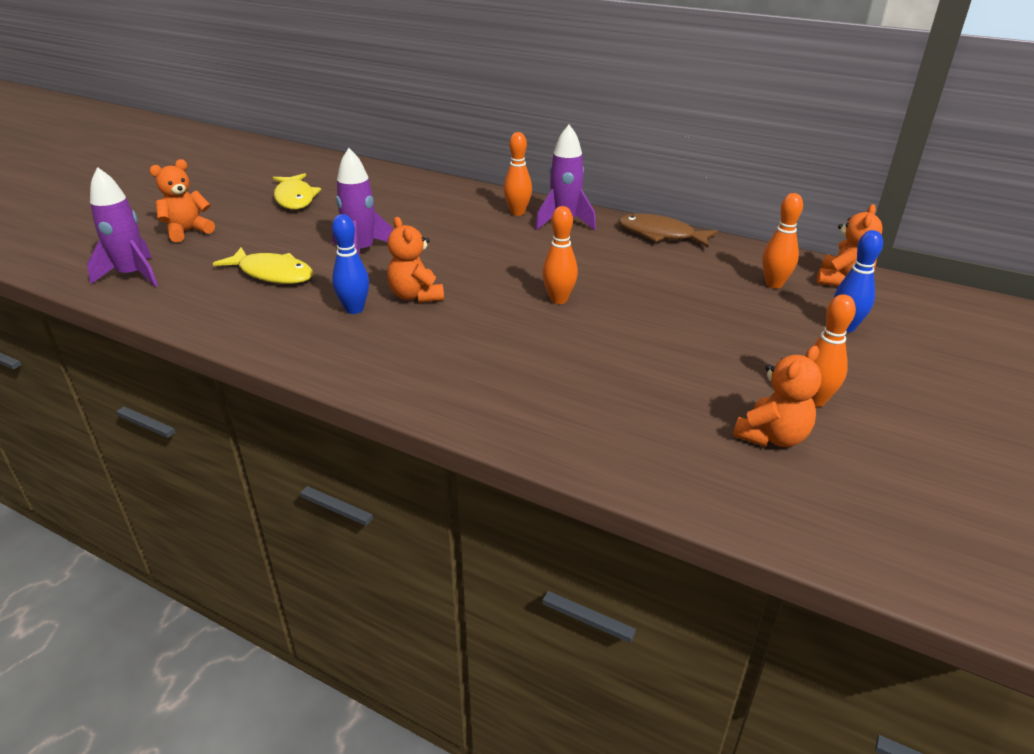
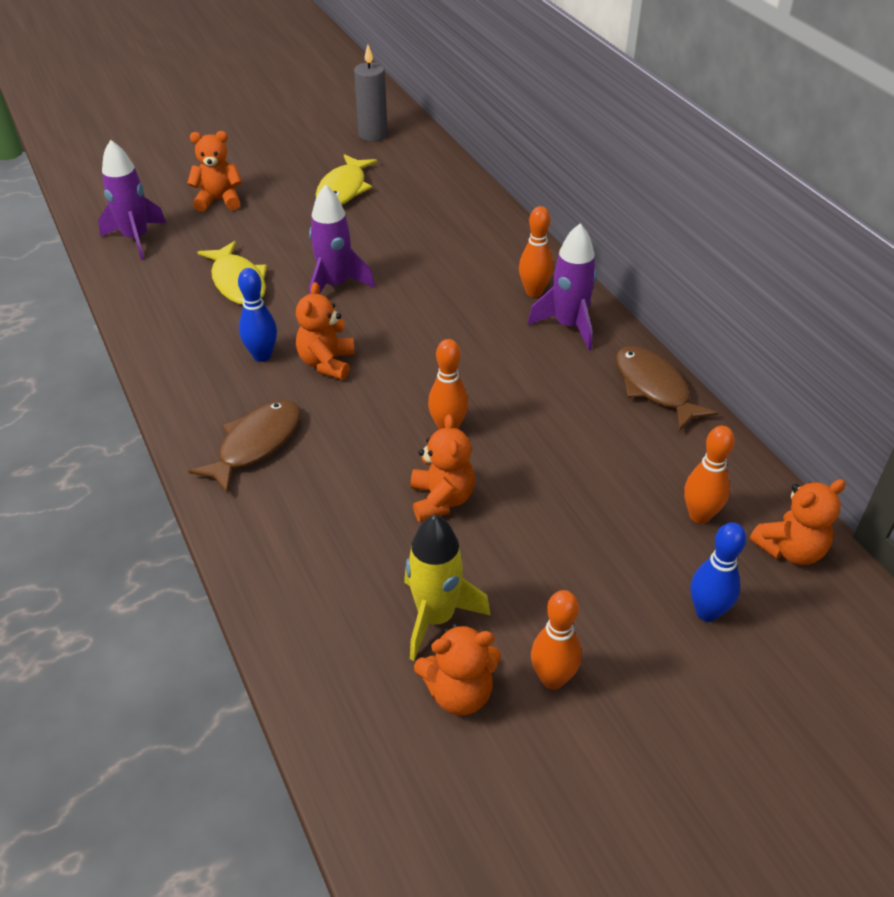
camera: 35 degrees right, 10 degrees up
(279, 164) = (373, 135): none -> grey candle
(422, 362) = (256, 444): none -> brown fish
(609, 339) = (441, 500): none -> orange teddy bear
(697, 403) = (436, 617): none -> yellow rocket

